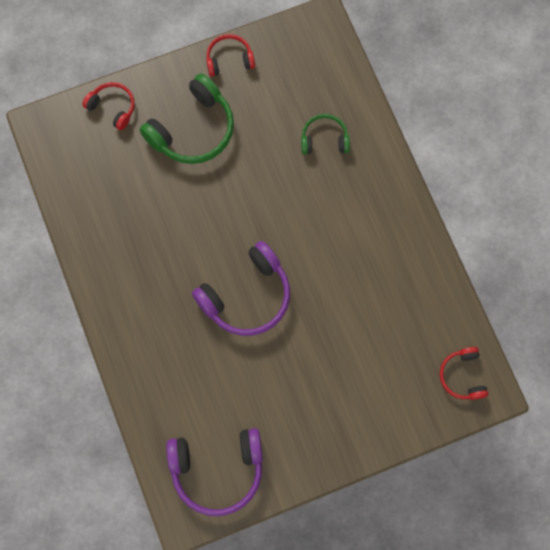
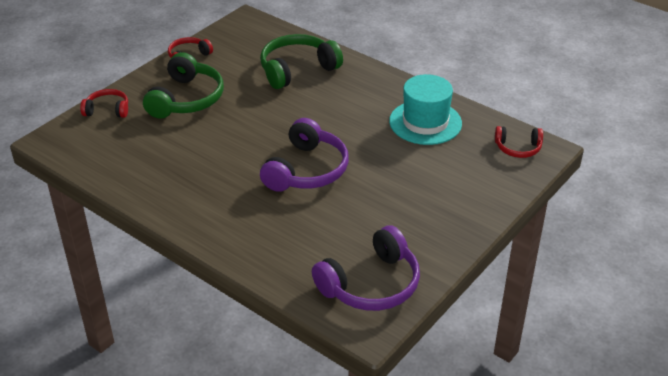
camera: 30 degrees left, 35 degrees down
(324, 139) = (297, 70): green headphones -> green headphones, size x1.80
(399, 290) = (425, 122): none -> turquoise hat
(462, 376) = (518, 148): red headphones -> red headphones turned 45 degrees counterclockwise

